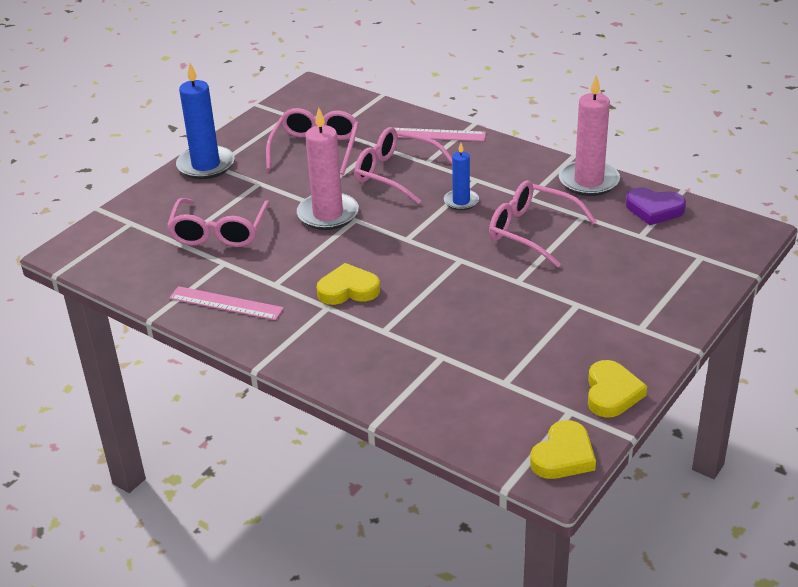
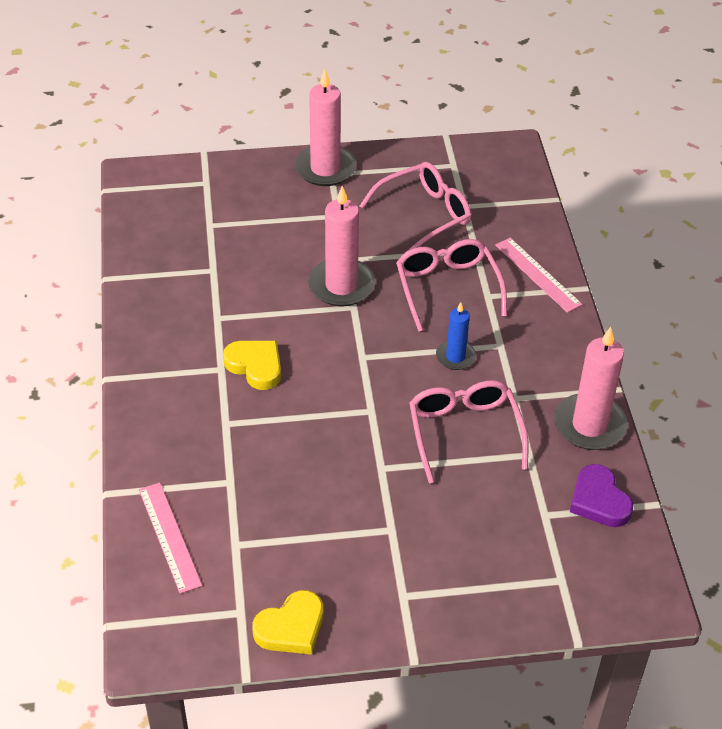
camera: 45 degrees right, 10 degrees up
(206, 165) = (325, 168): blue candle -> pink candle
(219, 232) = (247, 239): pink glasses -> none
(226, 303) = (165, 306): pink ruler -> pink ruler (169, 536)
(563, 456) = (179, 641): yellow heart -> none

